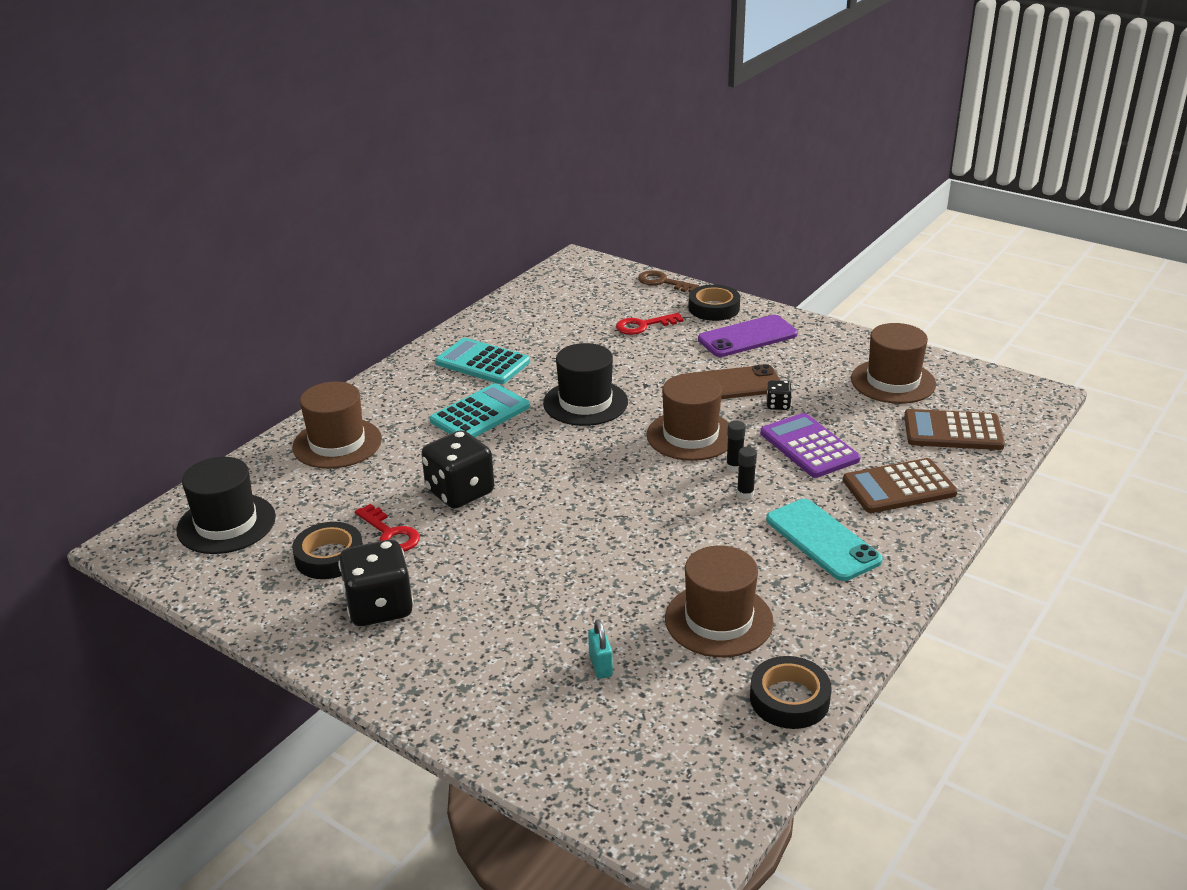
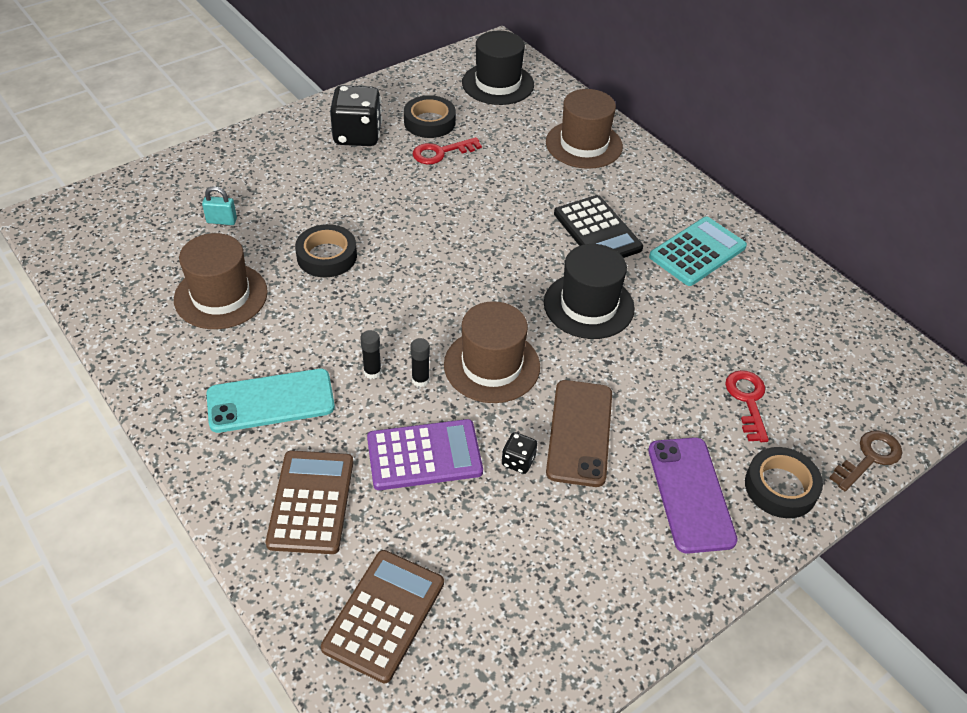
camera: 105 degrees right, 15 degrees up
(460, 492) = (476, 196): black dice -> none
(480, 414) = (597, 231): turquoise calculator -> black calculator
(789, 699) = (112, 305): black tape -> black tape (327, 256)
(893, 381) = (523, 607): brown hat -> none

